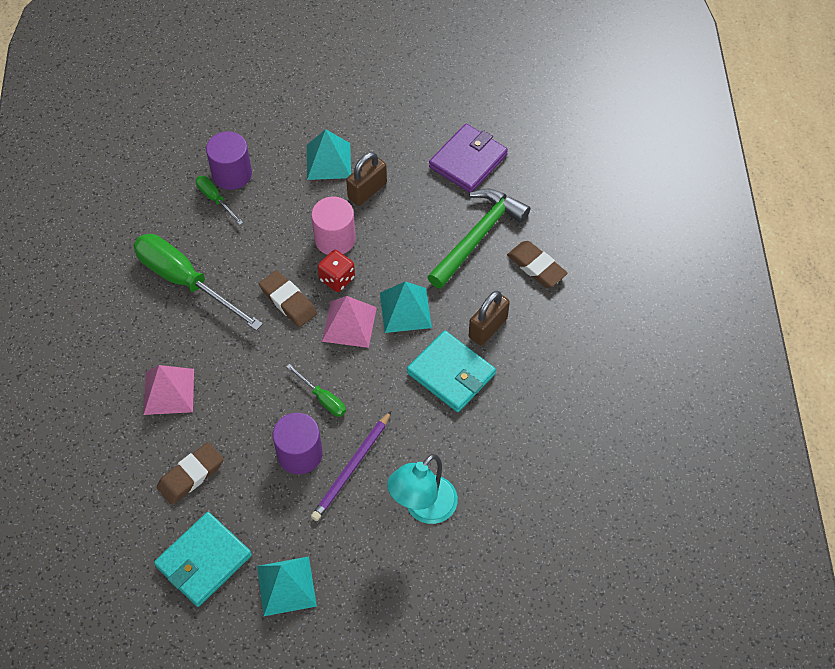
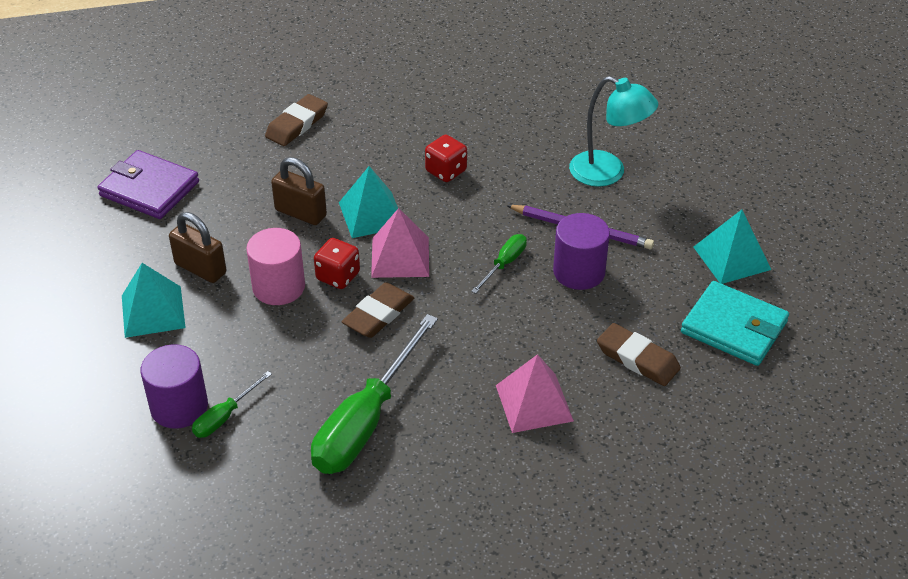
camera: 100 degrees left, 15 degrees down
(451, 373) = (446, 171): turquoise wallet -> red dice
(477, 236) = (261, 170): green hammer -> none
(488, 328) = (382, 151): brown padlock -> brown padlock (300, 213)

